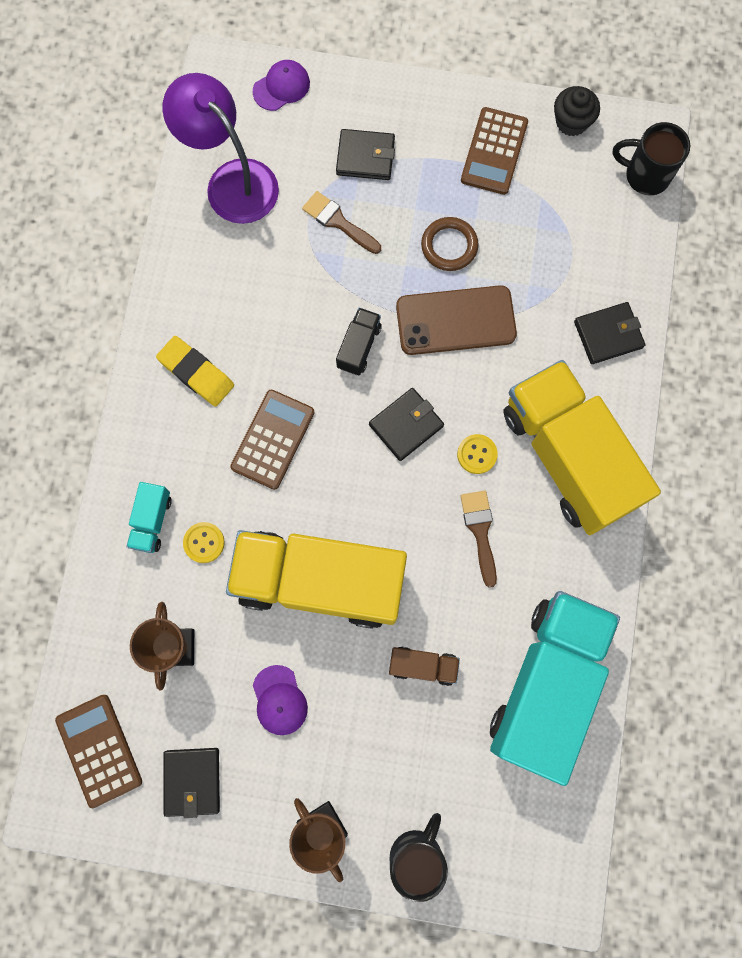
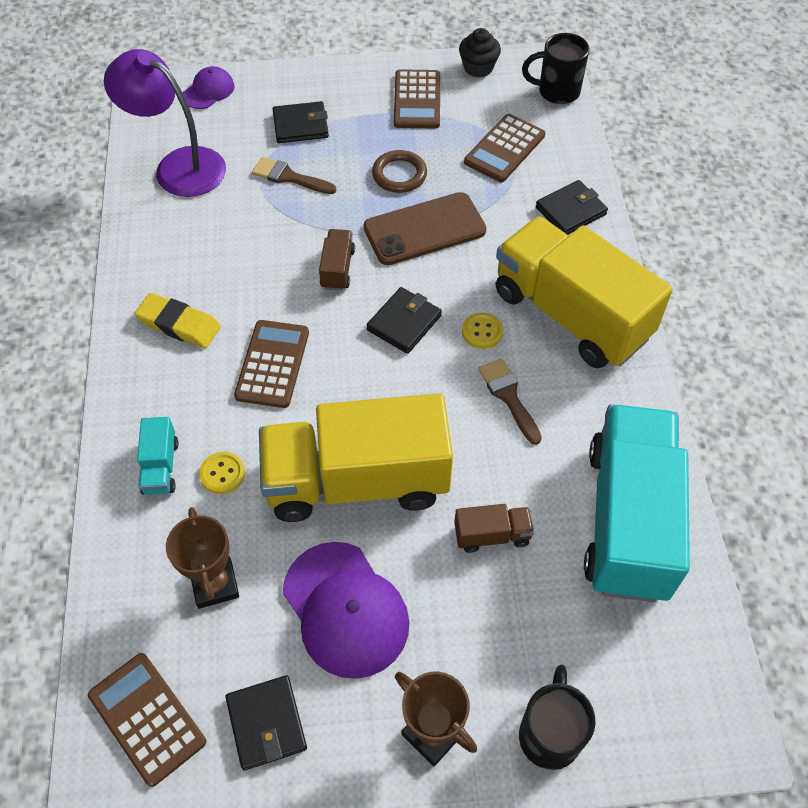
camera: 15 degrees left, 20 degrees down
(279, 700) = (345, 609): purple cap -> purple cap, size x1.83
(359, 347) = (337, 269): black truck -> brown truck
(566, 239) = (504, 149): none -> brown calculator

